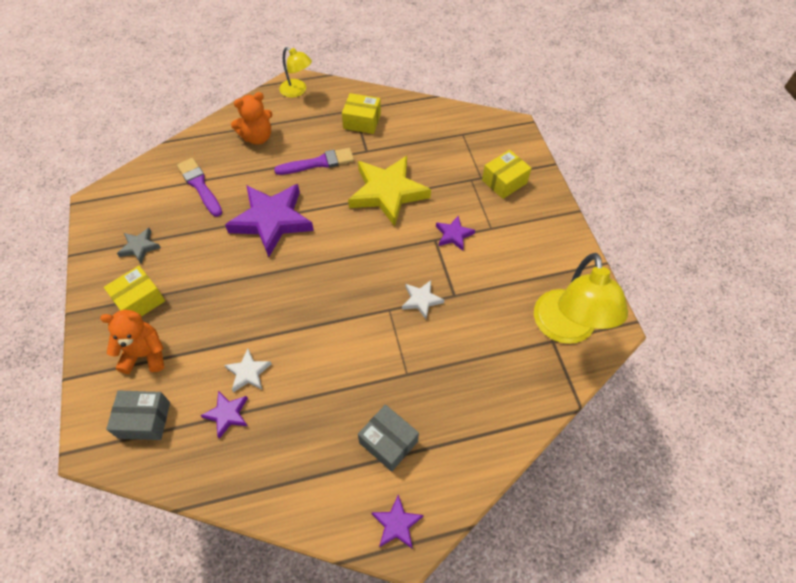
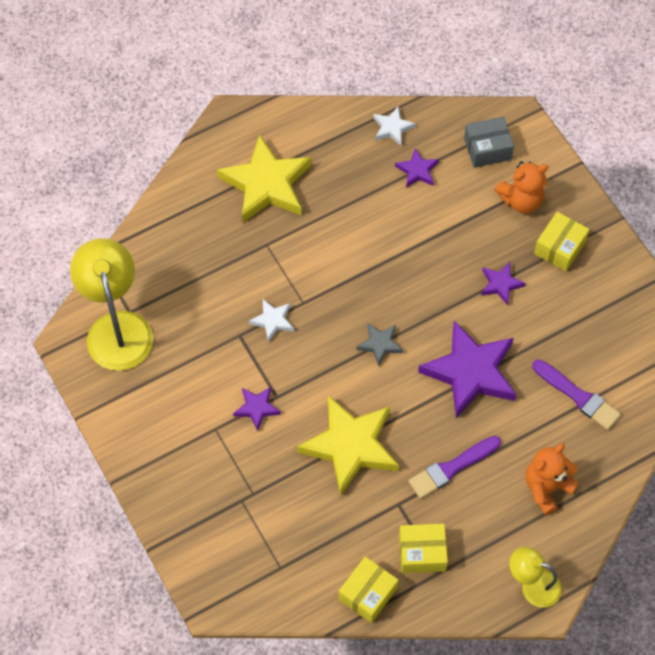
camera: 165 degrees right, 5 degrees up
(139, 247) = (597, 303): grey star -> grey star (380, 344)
(248, 372) = (416, 209): white star -> white star (392, 128)
(388, 442) = (266, 184): grey box -> yellow star
(396, 524) = (241, 128): purple star -> purple star (501, 284)
(504, 181) = (211, 501): yellow box -> yellow box (367, 594)

